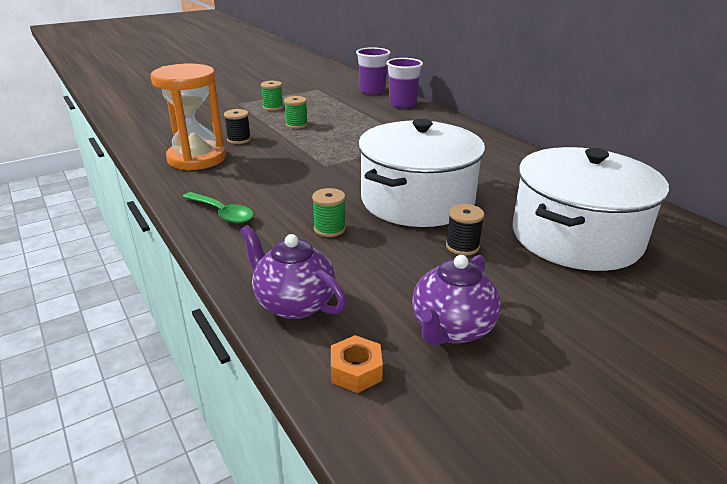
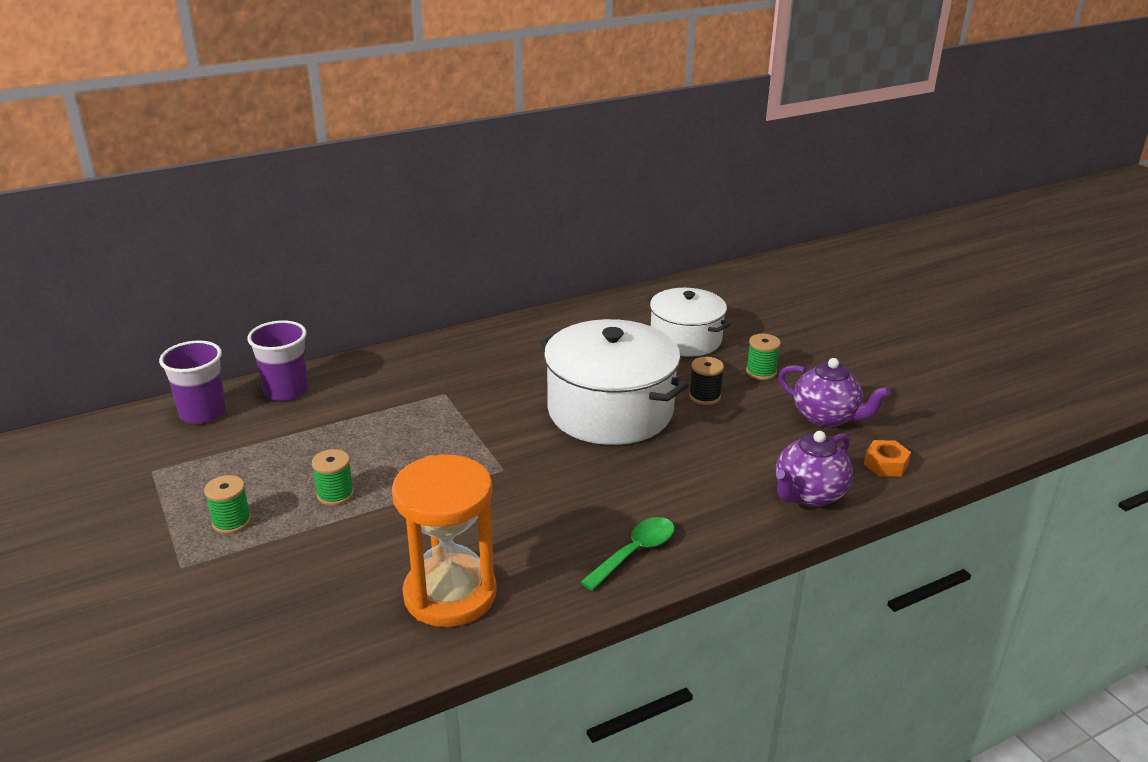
camera: 85 degrees left, 0 degrees up
(239, 139) = (381, 554): black spool -> none
(329, 229) = (673, 471): green spool -> green spool (761, 372)
(576, 237) = (685, 339): white pot -> white pot, size x0.64

